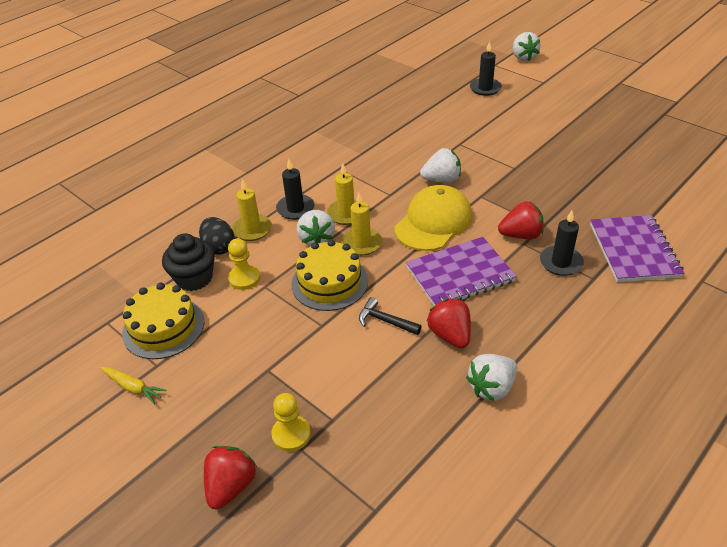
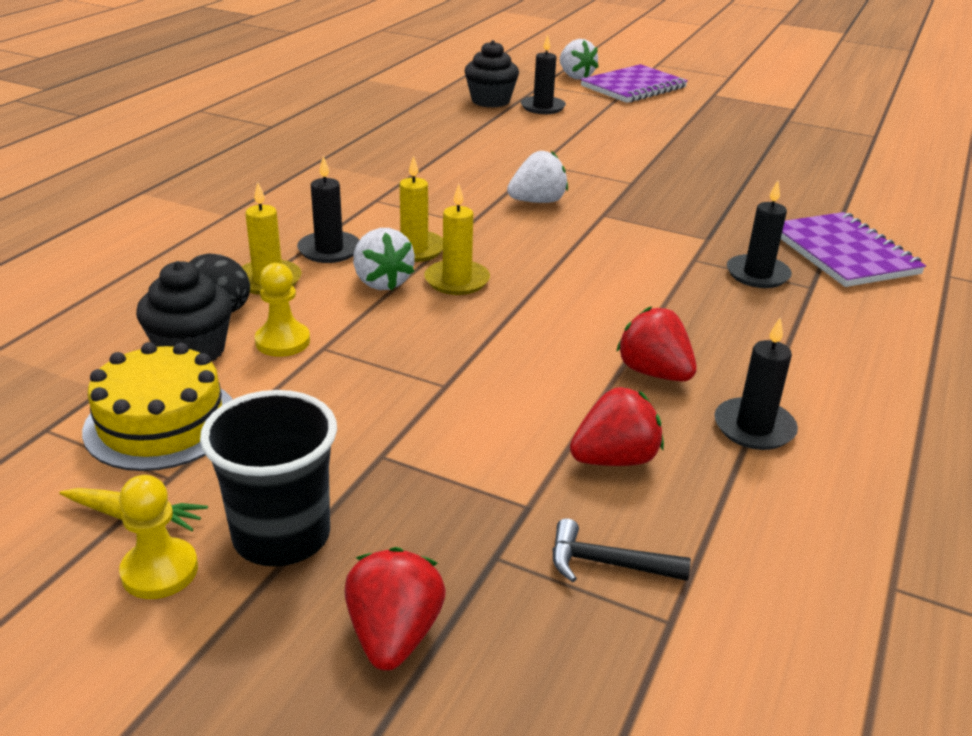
camera: 20 degrees left, 10 degrees down
(198, 413) = (281, 536): none -> black cup
(291, 434) = (467, 538): yellow pawn -> yellow pawn (160, 571)
(329, 282) = (430, 331): yellow cake -> none
(385, 321) = (545, 367): black hammer -> black hammer (607, 563)
(433, 222) = (552, 247): yellow cap -> none
(451, 79) = (490, 101): none -> black cupcake
(460, 274) = (625, 301): purple notebook -> purple notebook (633, 87)
(492, 388) = (754, 428): white strawberry -> black candle
(521, 235) = (684, 250): red strawberry -> red strawberry (614, 459)

